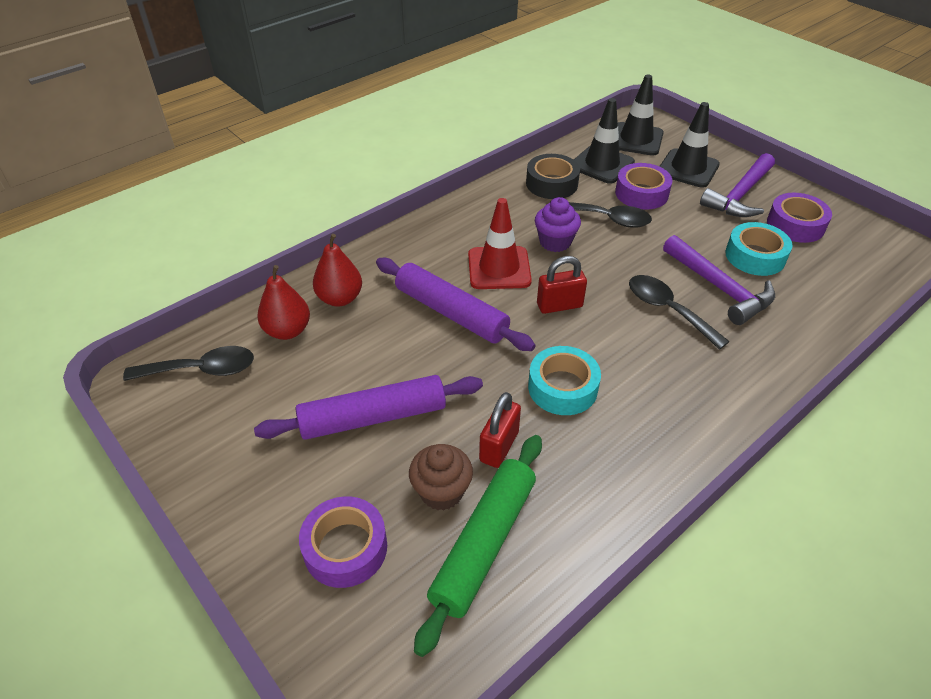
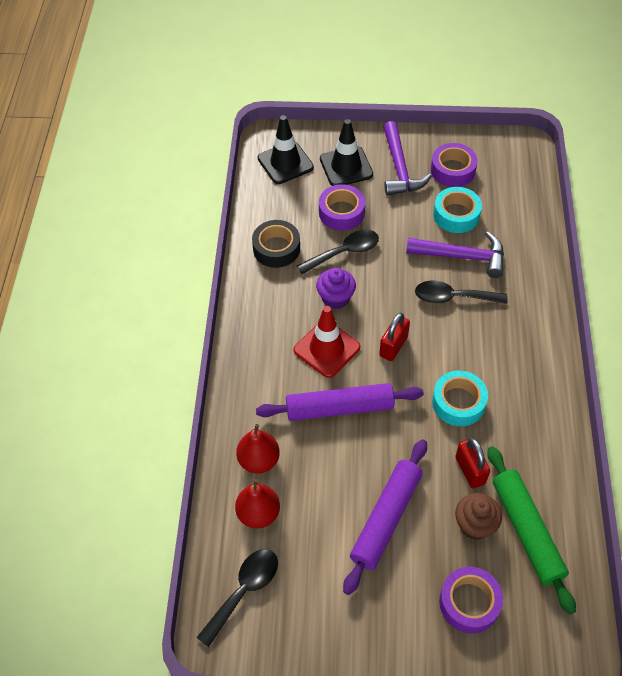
camera: 45 degrees left, 10 degrees up
(602, 164) = (289, 205): black traffic cone -> none

